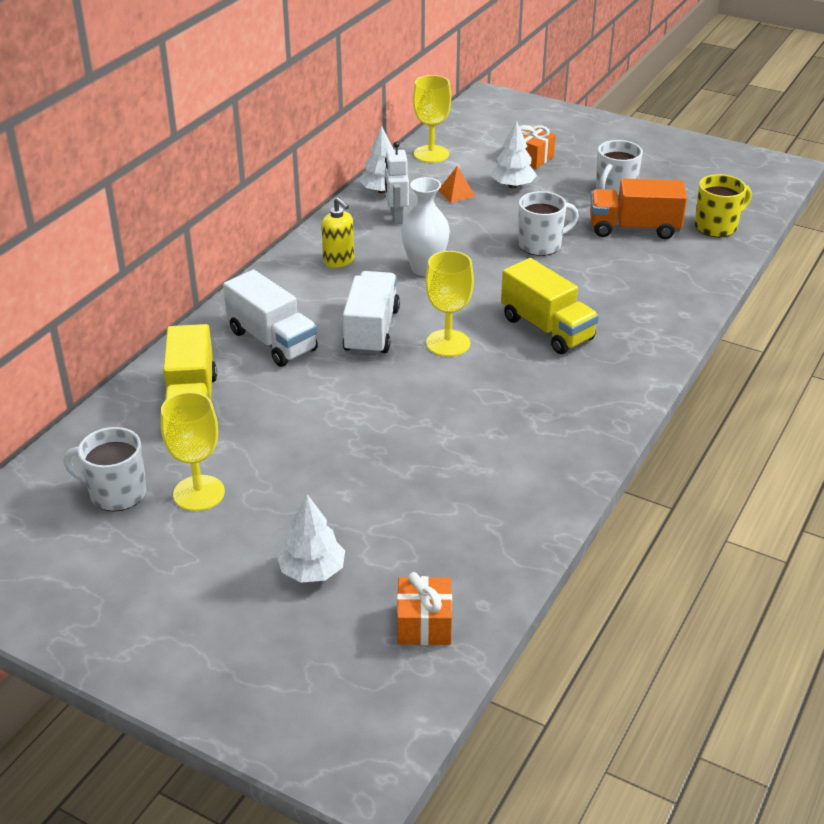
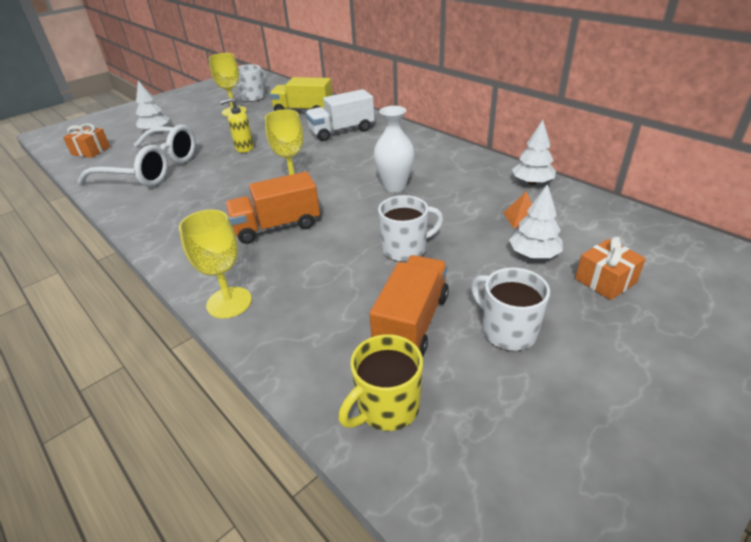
camera: 110 degrees right, 0 degrees up
(339, 261) = (423, 156): yellow soap dispenser -> yellow soap dispenser (244, 148)
(371, 331) = (328, 160): white truck -> none
(396, 217) = (482, 184): white robot -> none
(431, 154) = (611, 215): yellow goblet -> yellow goblet (229, 302)
(462, 497) = (152, 169): none -> white glasses
(541, 245) = (405, 249): white mug -> white mug turned 105 degrees counterclockwise
(547, 329) = (276, 226): yellow truck -> orange truck
(717, 227) = (386, 407): yellow mug -> yellow mug turned 60 degrees clockwise

